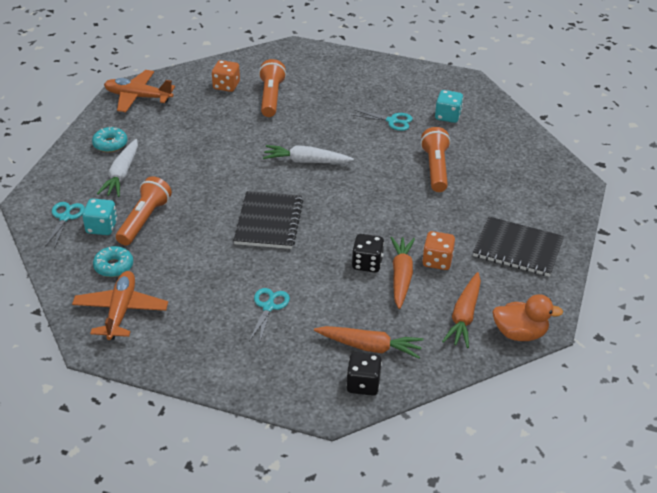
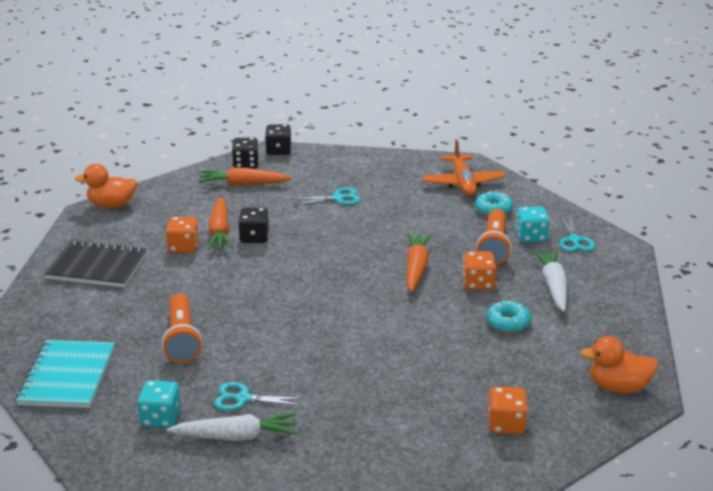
camera: 170 degrees right, 10 degrees down
(110, 144) = (596, 317): turquoise donut -> turquoise donut (508, 323)
(138, 97) = (618, 387): orange plane -> orange duck
(182, 185) = (478, 283): none -> orange dice
(268, 222) = (365, 260): black notebook -> none
(268, 307) = (338, 198): turquoise scissors -> turquoise scissors turned 105 degrees counterclockwise
(271, 97) = (429, 413): orange flashlight -> none
(306, 161) = (346, 327): white carrot -> white carrot (236, 436)
(317, 407) = (278, 151): none -> black dice
(464, 316) = (161, 210): orange carrot -> orange carrot (416, 268)
(518, 151) = (67, 376): none -> turquoise notebook

